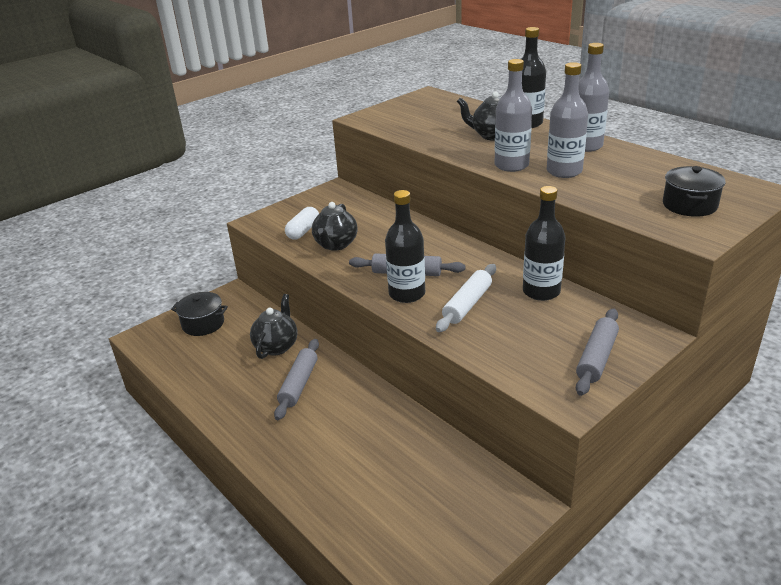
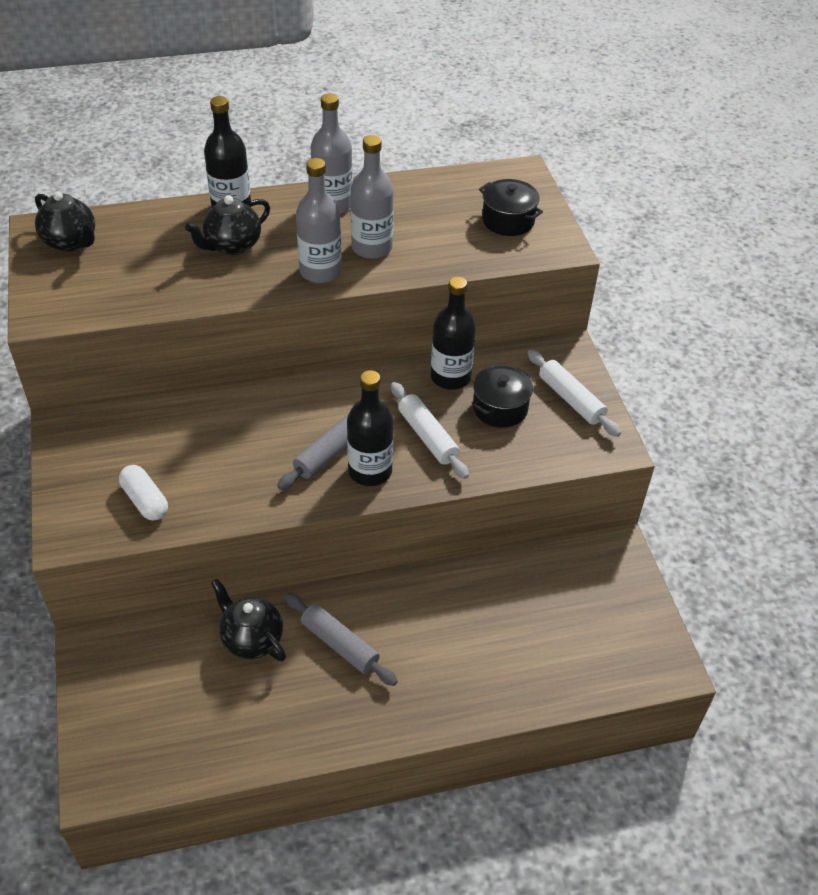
camera: 65 degrees left, 15 degrees up
(203, 324) = (132, 701): black pot -> black pot (500, 408)
(335, 244) = (210, 484): black teapot -> black teapot (71, 242)
(596, 358) = (571, 399): grey rolling pin -> white rolling pin

